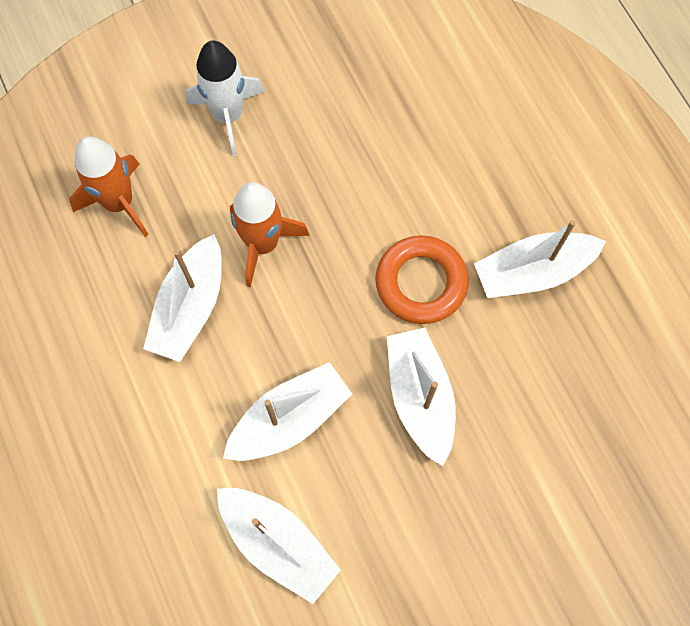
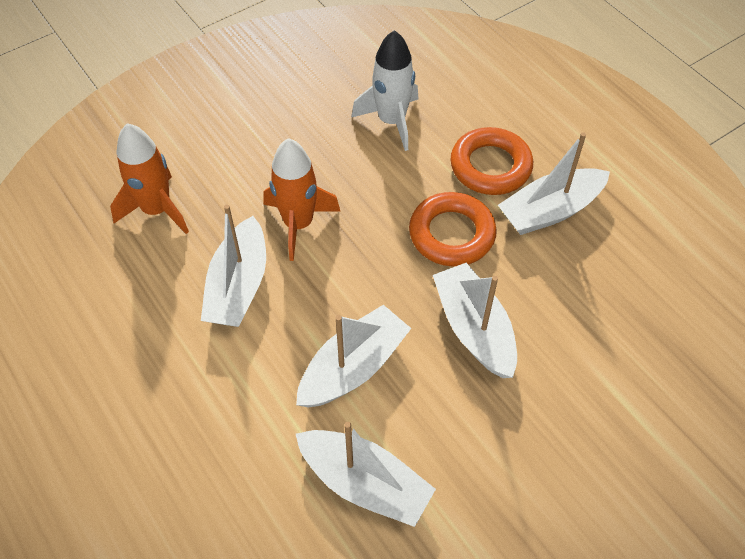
camera: 10 degrees left, 15 degrees down
(228, 115) = (248, 128): white rocket -> white rocket (391, 121)
(481, 206) = (490, 166): none -> orange ring

